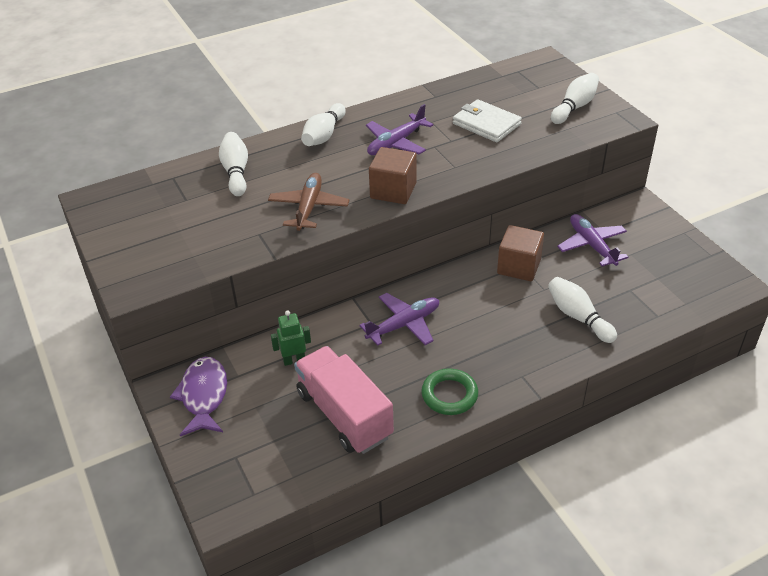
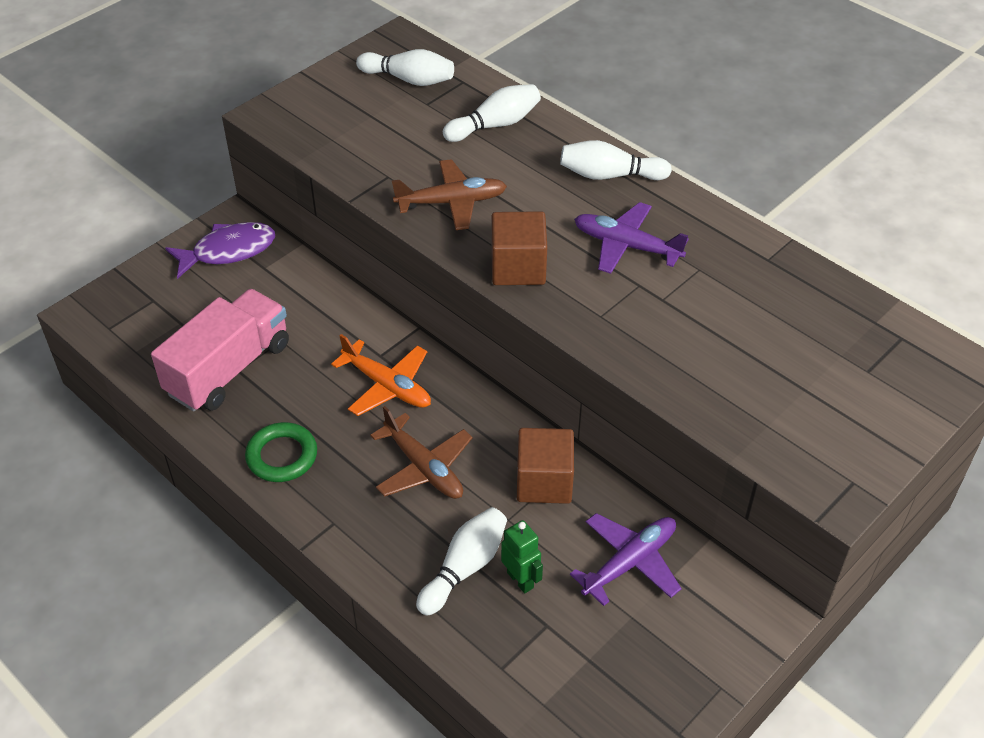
camera: 70 degrees right, 5 degrees up
(294, 360) = (299, 305): green robot -> green robot (520, 580)
(404, 324) = (387, 386): purple plane -> orange plane
(486, 124) = (725, 328): white wallet -> none
(487, 320) = (424, 467): none -> brown plane
(574, 107) = (834, 425): white bowling pin -> white bowling pin (409, 79)

